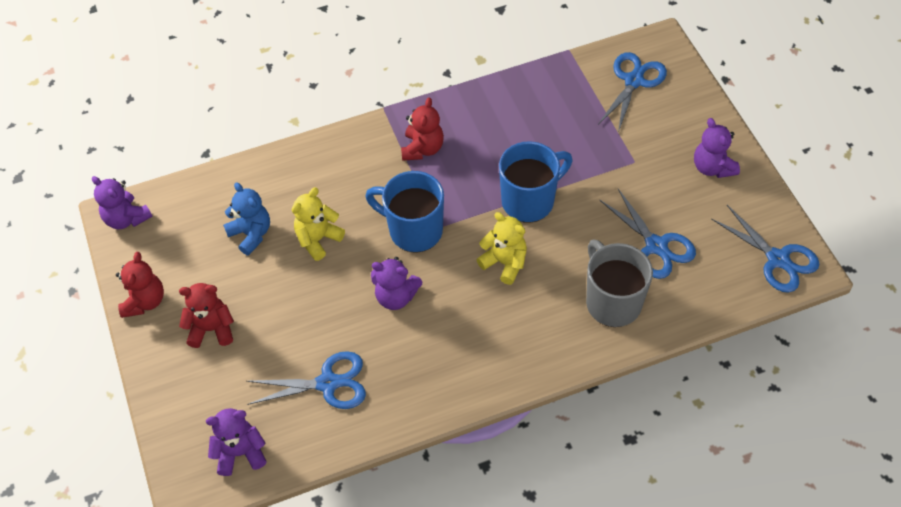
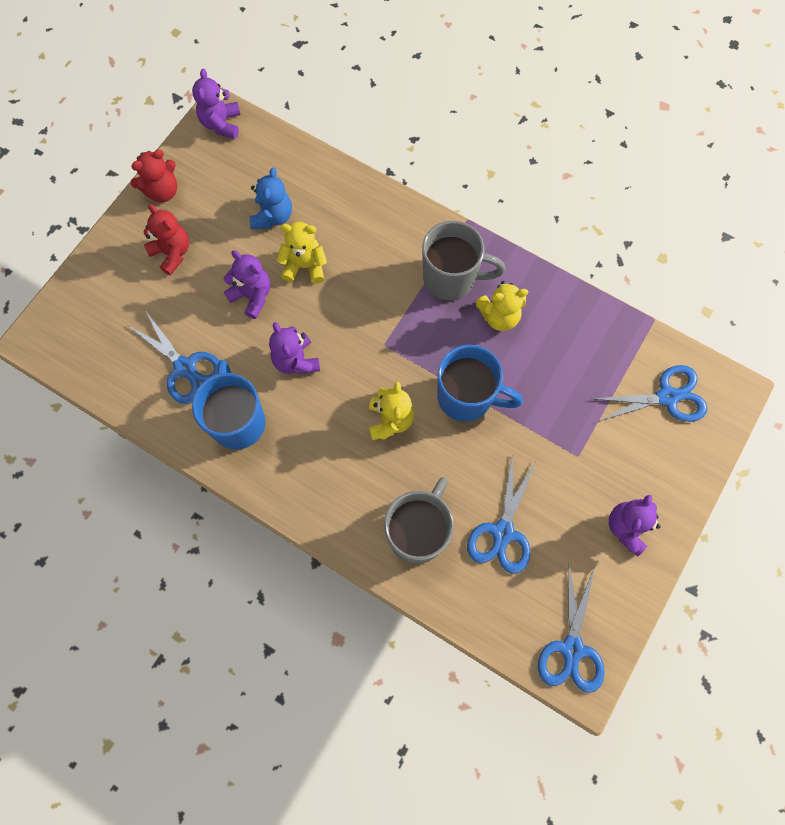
camera: 50 degrees right, 15 degrees up
(240, 452) = (87, 350): purple teddy bear -> purple teddy bear (252, 296)
(414, 230) = (367, 329): blue mug -> blue mug (238, 421)
(422, 148) = (451, 278): red teddy bear -> grey mug
(482, 138) = (499, 316): none -> yellow teddy bear

